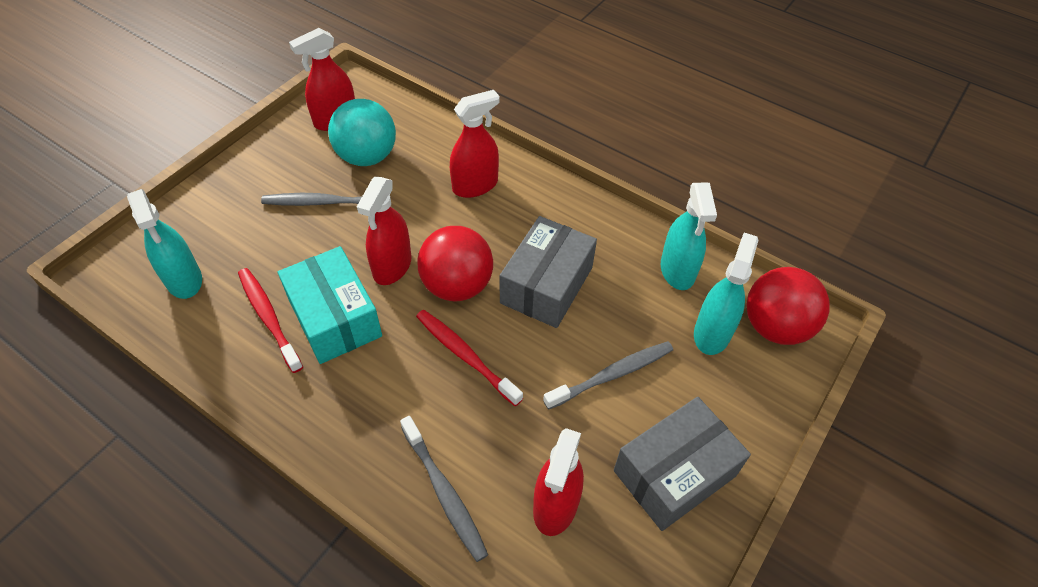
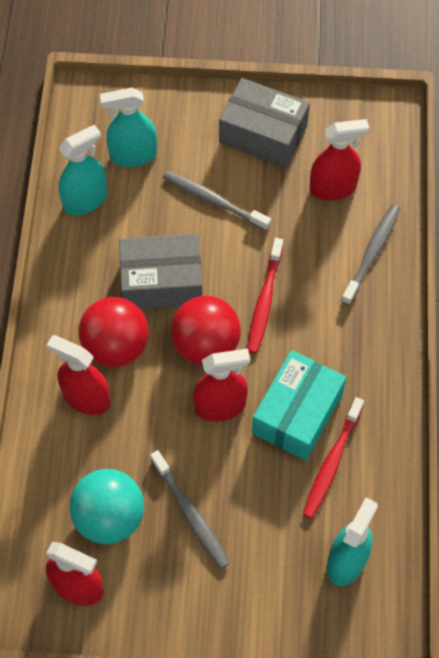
camera: 120 degrees left, 10 degrees up
(775, 327) = (100, 119): red ball -> red ball (116, 346)

